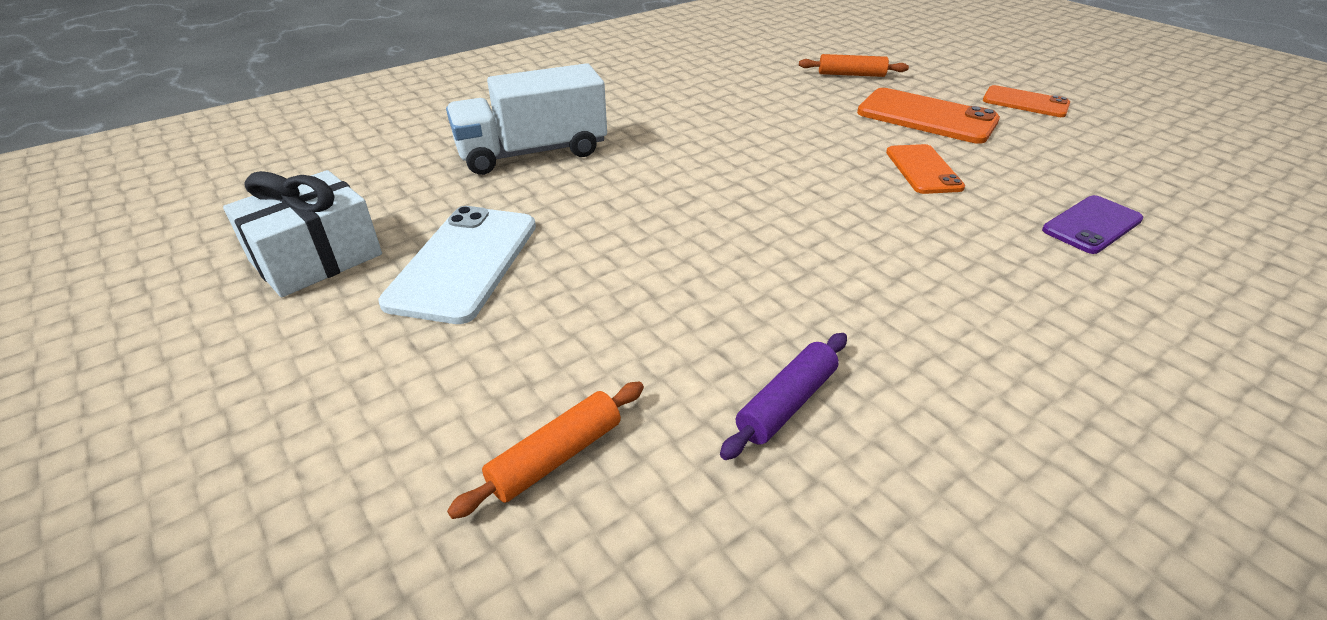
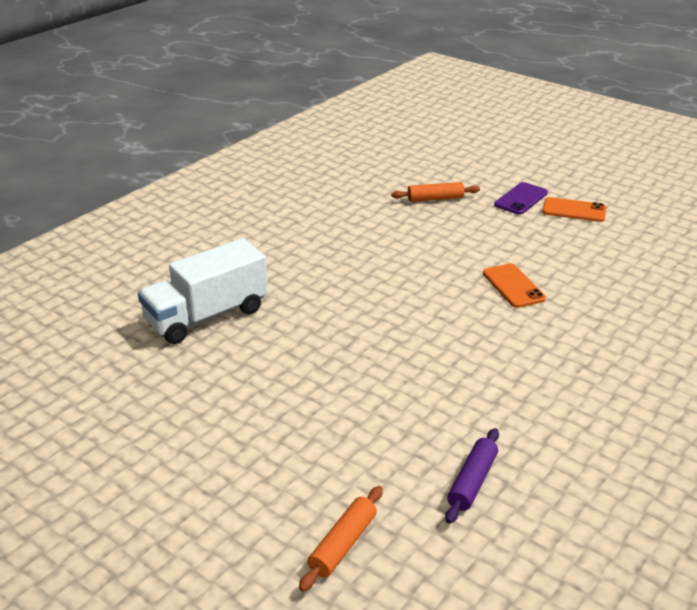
camera: 15 degrees left, 5 degrees down
(316, 258) = (86, 439): white gift -> none
(464, 263) = (206, 422): white phone -> none
(926, 117) = (504, 235): orange phone -> none
(1092, 225) = (635, 316): purple phone -> purple phone (521, 199)

